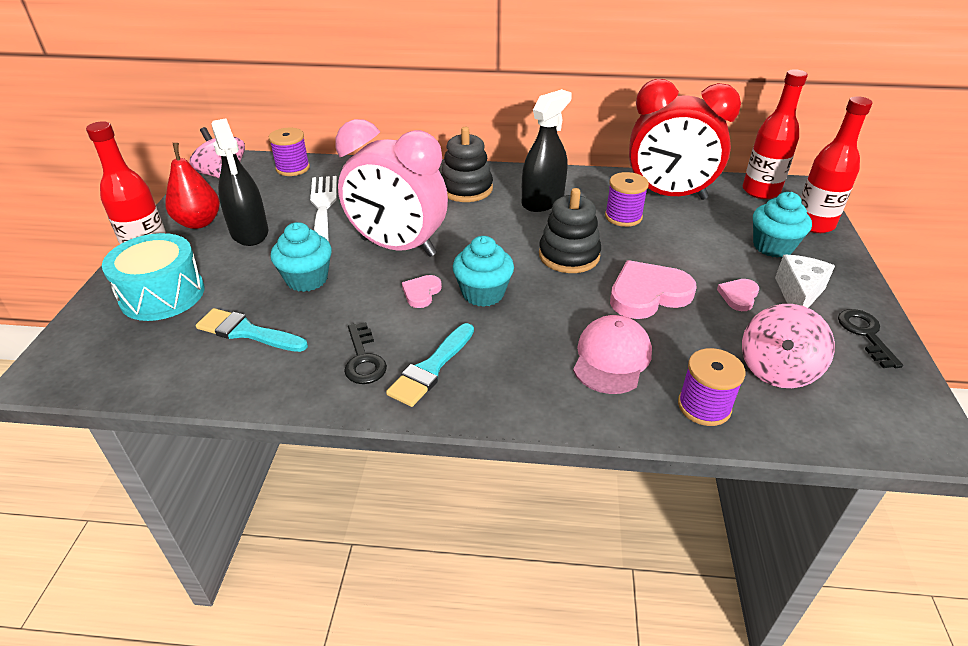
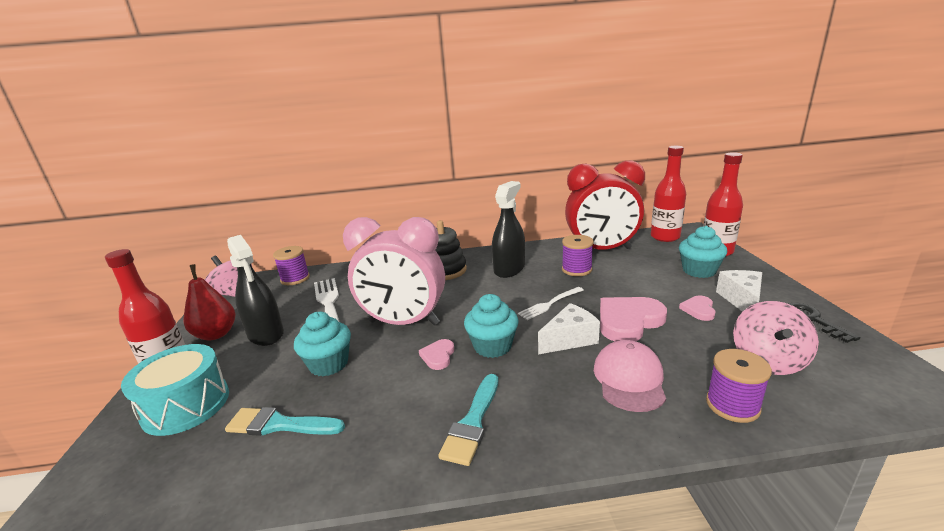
camera: 10 degrees left, 15 degrees down
(363, 359) = (404, 427): black key -> none
(569, 255) = (549, 304): black stacking toy -> white fork
(570, 302) = (570, 339): none -> white cheese

